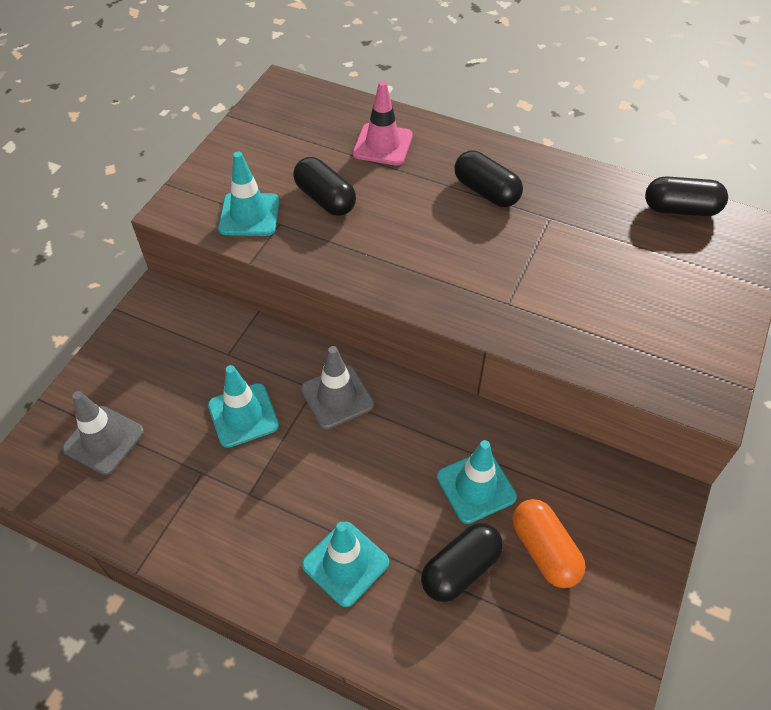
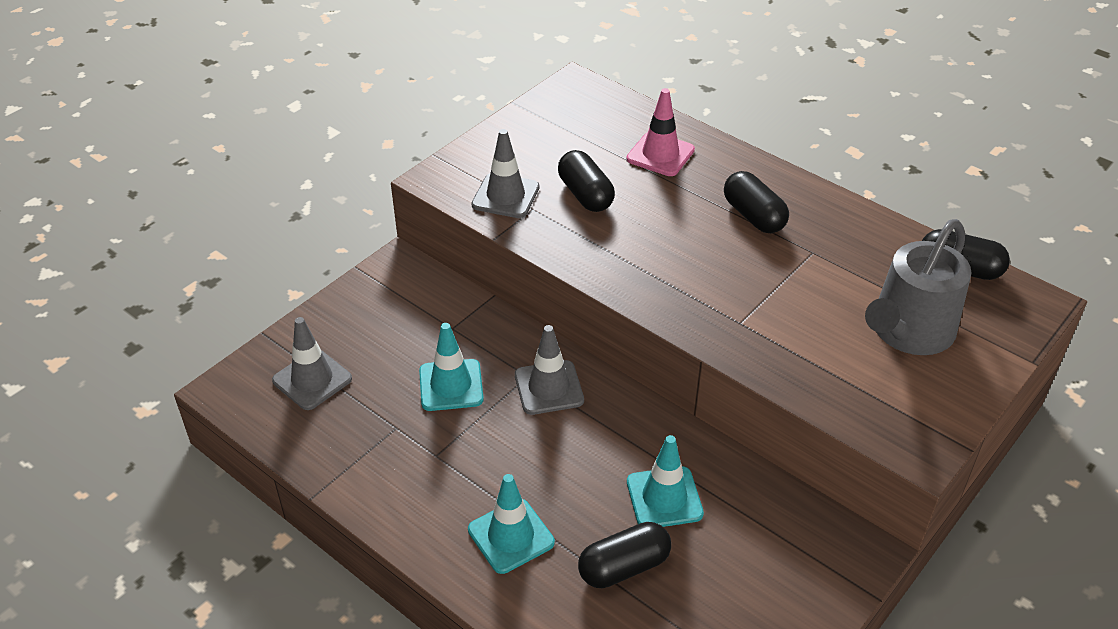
camera: 15 degrees right, 10 degrees down
(249, 215) = (505, 196): turquoise traffic cone -> grey traffic cone
(544, 550) = (716, 570): orange capsule -> none
(658, 281) = (908, 332): none -> grey watering can

